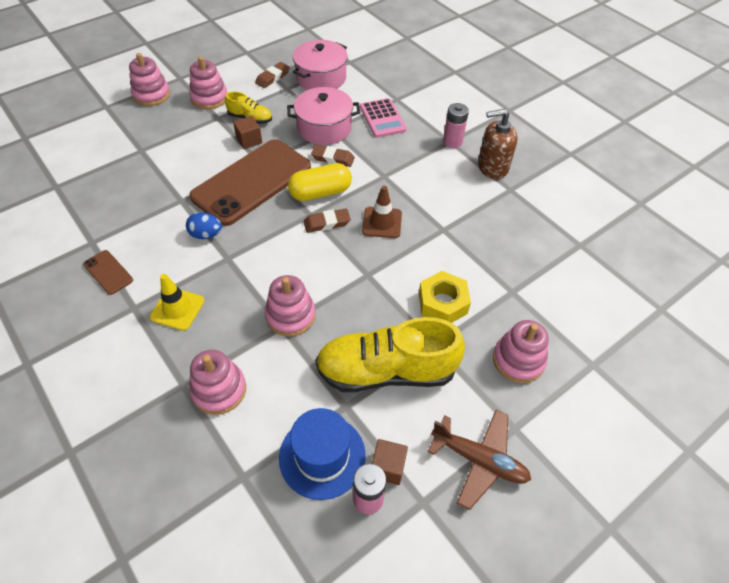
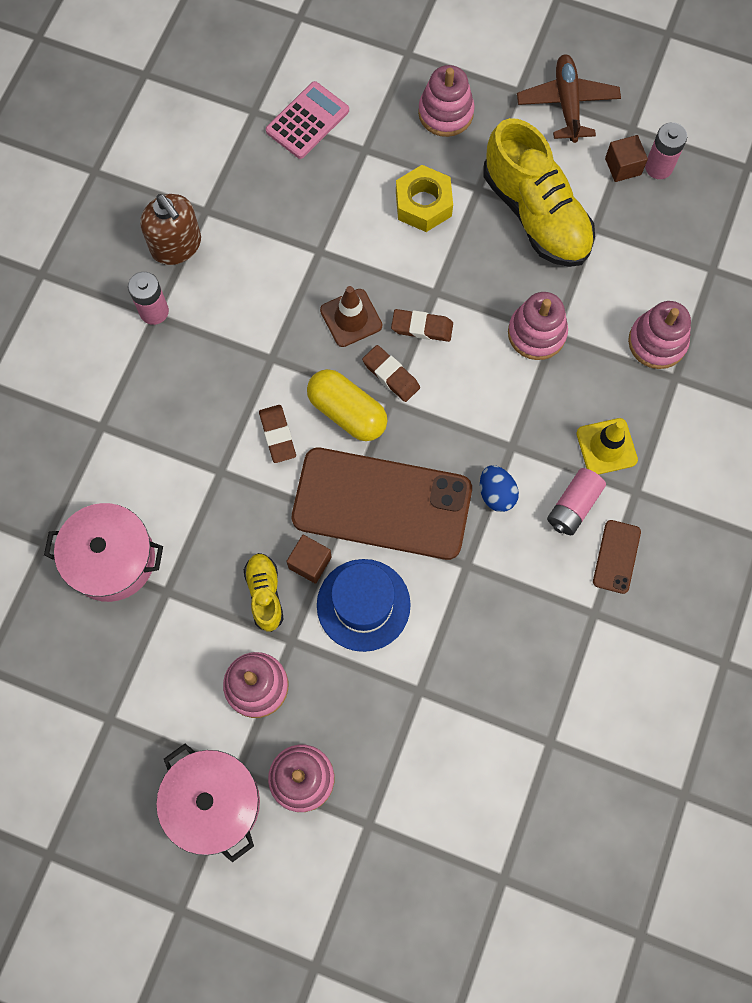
camera: 120 degrees left, 20 degrees up
(160, 268) = (573, 506): none -> pink battery
(272, 77) = (152, 630): brown eraser -> brown eraser (422, 327)
(322, 456) = (651, 220): blue hat -> blue hat (363, 605)
(324, 128) = (224, 483): pink pot -> pink pot (213, 803)
(382, 118) = (157, 420): pink calculator -> pink calculator (307, 121)

